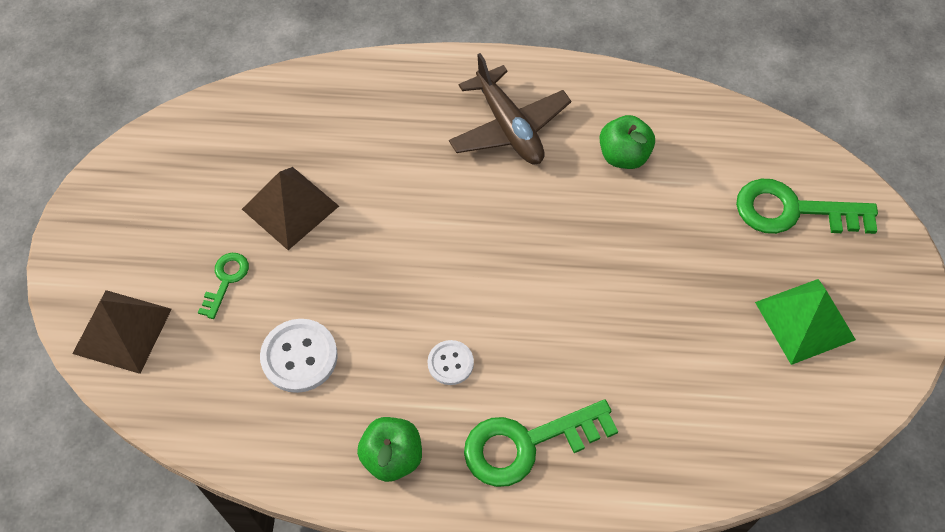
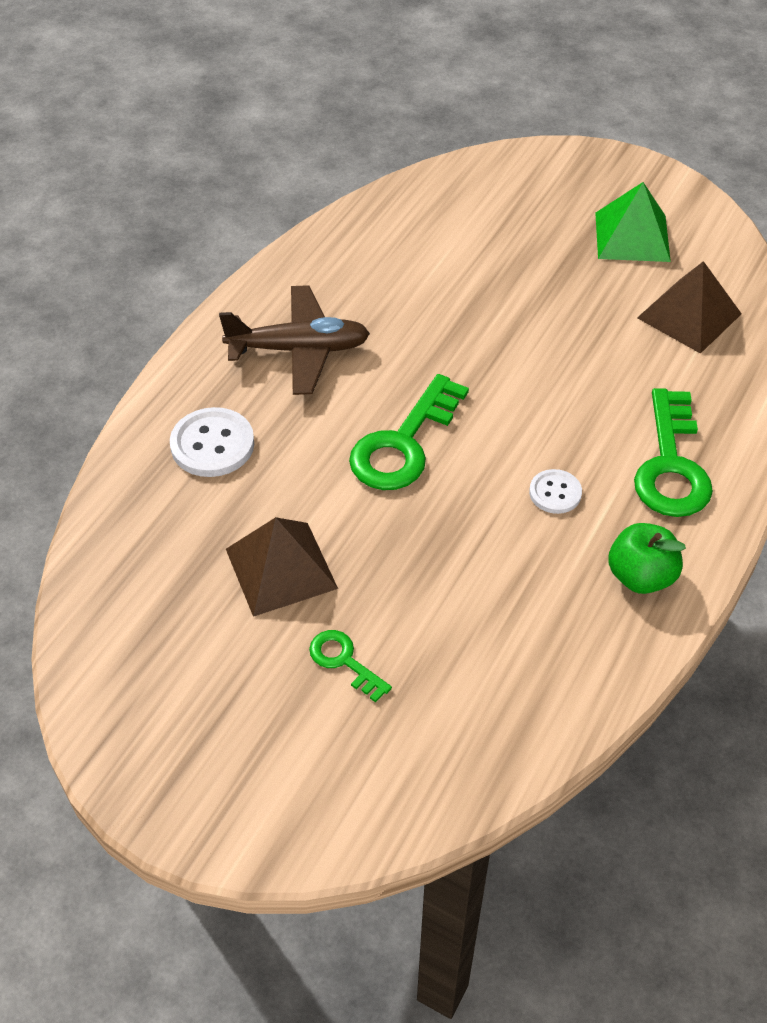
camera: 65 degrees left, 10 degrees down
(122, 330) = (355, 792): brown pyramid -> brown pyramid (689, 315)
(299, 356) = (483, 620): white button -> white button (212, 444)
(623, 156) = (390, 281): green apple -> none
(793, 211) = (519, 199): green key -> green key (404, 443)

